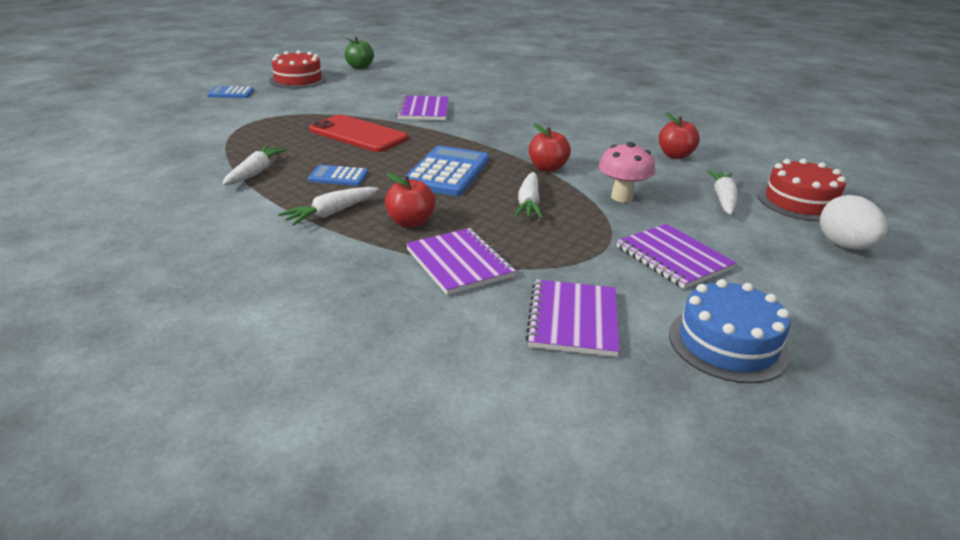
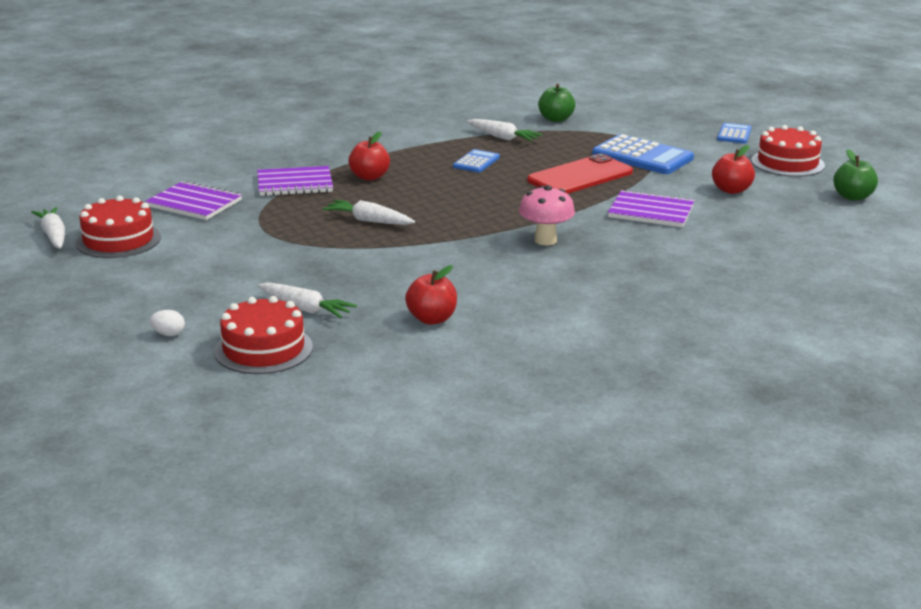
camera: 110 degrees right, 5 degrees down
(187, 155) = (556, 119): none -> green apple
(331, 213) = (406, 156): white carrot -> white carrot (53, 236)
(447, 172) = (459, 200): blue calculator -> blue calculator (642, 156)
(547, 168) = (440, 243): red apple -> red apple (731, 190)
(622, 197) = (349, 261): pink mushroom -> pink mushroom (545, 240)
(673, 258) = (228, 253): purple notebook -> none
(727, 344) = (118, 240): blue cake -> red cake
(844, 246) = (168, 334): white egg -> white egg, size x0.49

